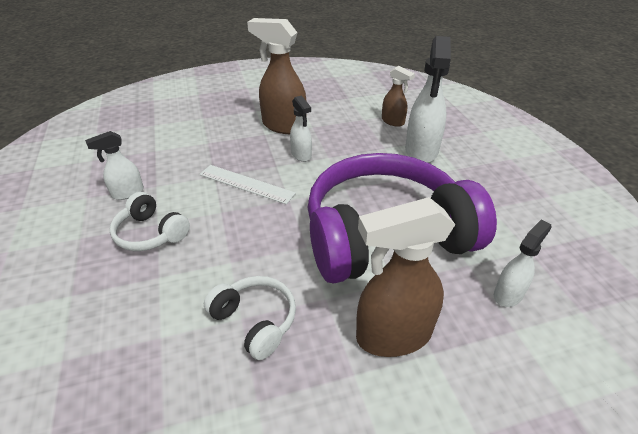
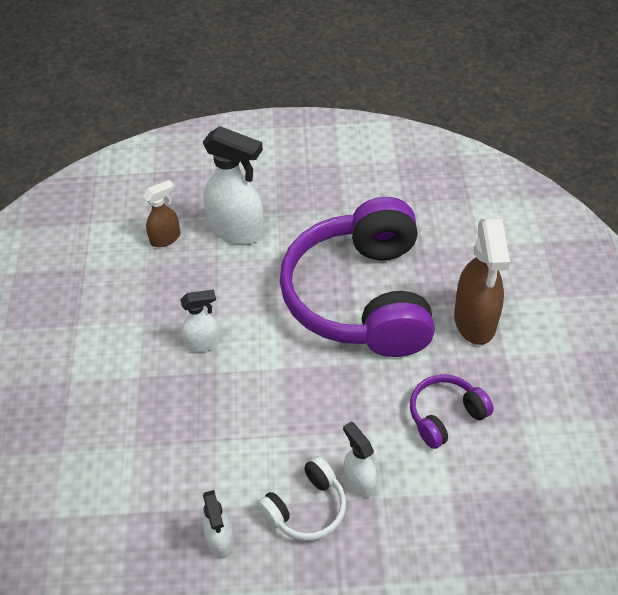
camera: 75 degrees left, 10 degrees up
(246, 184) = (243, 406): white ruler -> none
(255, 321) = (445, 416): white headphones -> purple headphones
(283, 126) = (128, 353): brown spray bottle -> none
(508, 294) = (447, 236): white spray bottle -> white spray bottle (359, 481)

